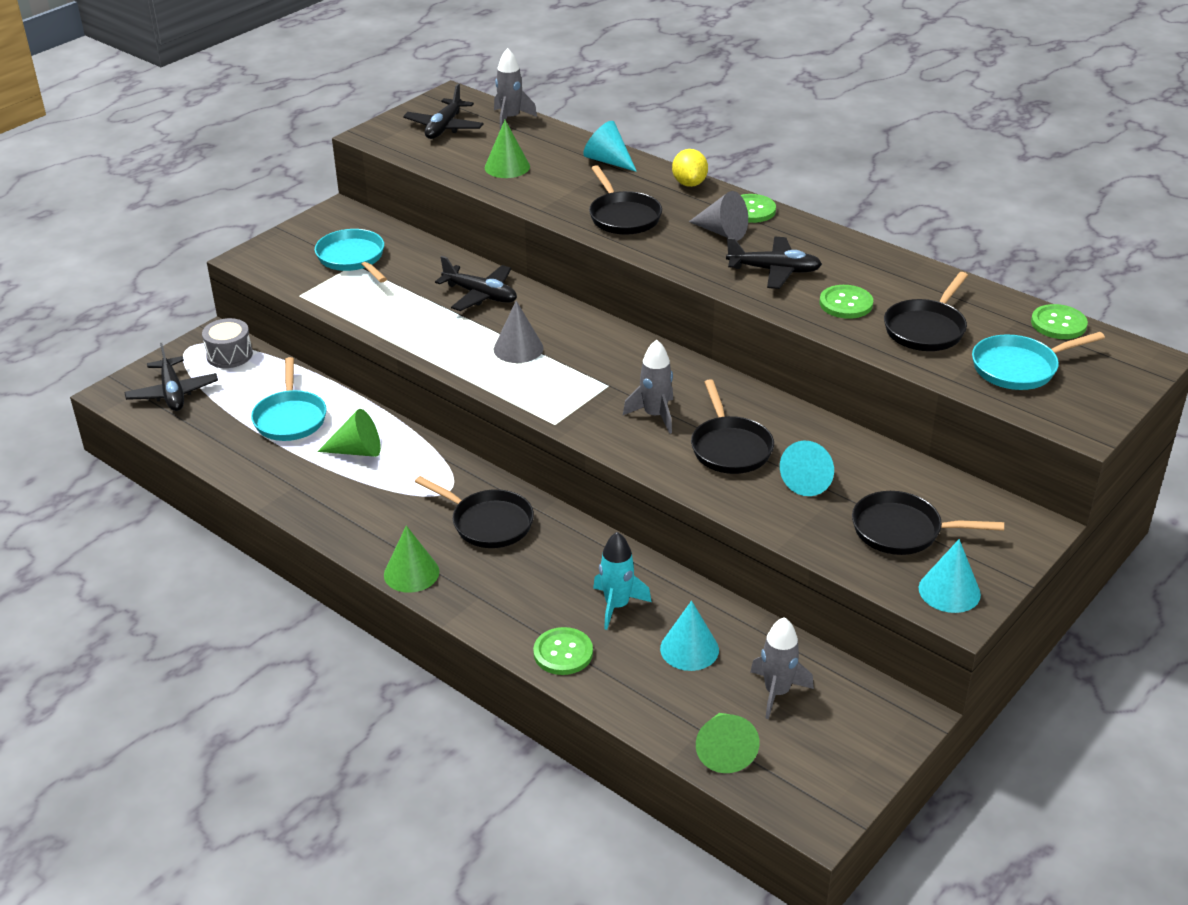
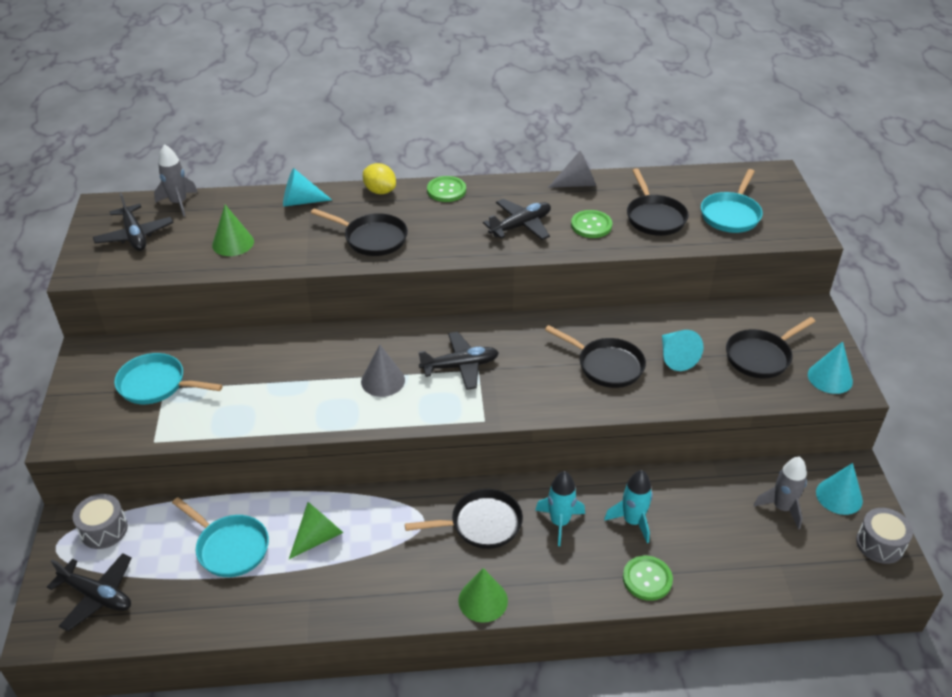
camera: 45 degrees left, 5 degrees up
(480, 295) = (299, 356): black plane -> black plane (460, 366)
(553, 564) = (559, 522): none -> turquoise rocket
(655, 415) = (535, 372): grey rocket -> none
(689, 649) = (706, 518): turquoise cone -> turquoise cone (839, 496)
(722, 232) = (451, 215): grey cone -> grey cone (577, 184)
(724, 750) = (807, 567): green cone -> none
(831, 787) = (880, 544): none -> grey drum
(1058, 324) = (709, 176): green button -> none

